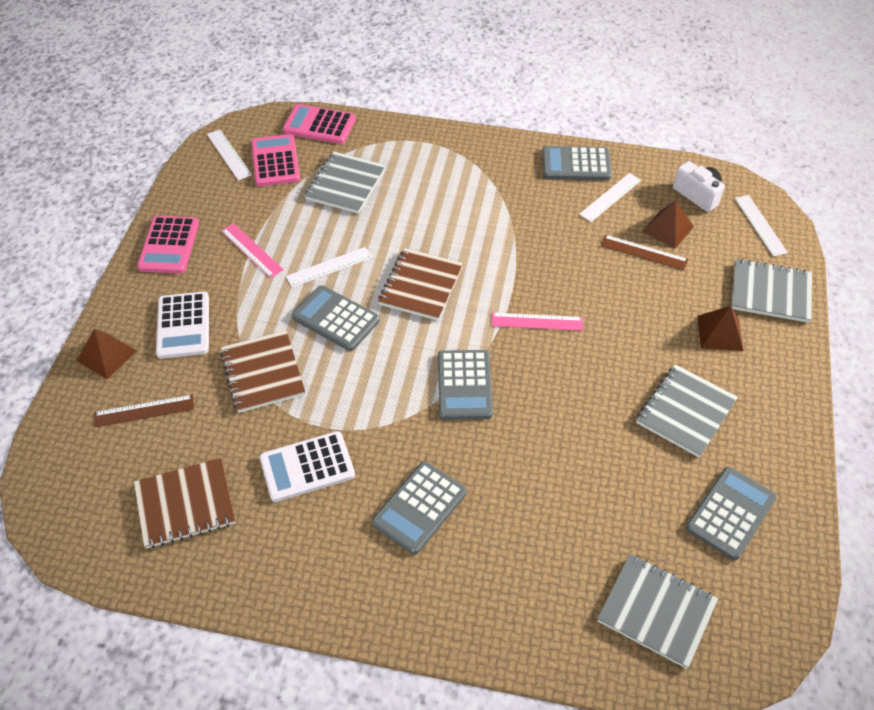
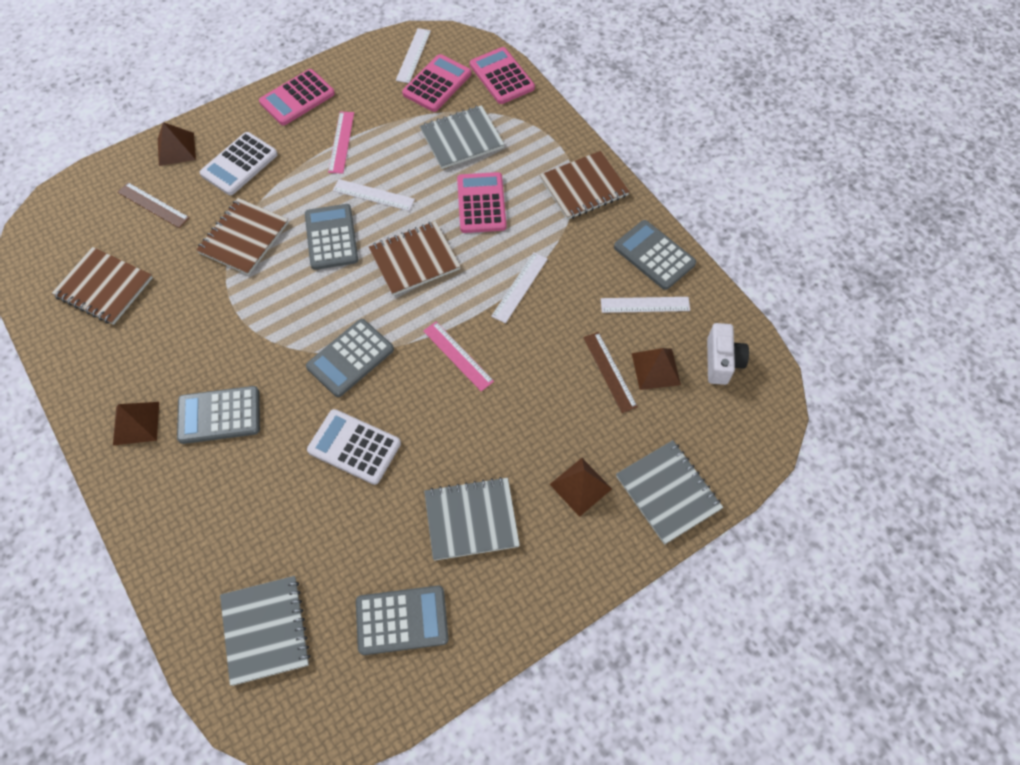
camera: 45 degrees right, 10 degrees up
(307, 467) = (192, 326): white calculator -> white calculator (354, 447)
(359, 574) = (136, 423): none -> brown pyramid
(418, 215) = (481, 203): none -> pink calculator
(475, 156) = (584, 187): none -> brown notebook
(760, 225) = (740, 431): white ruler -> white ruler (519, 287)

